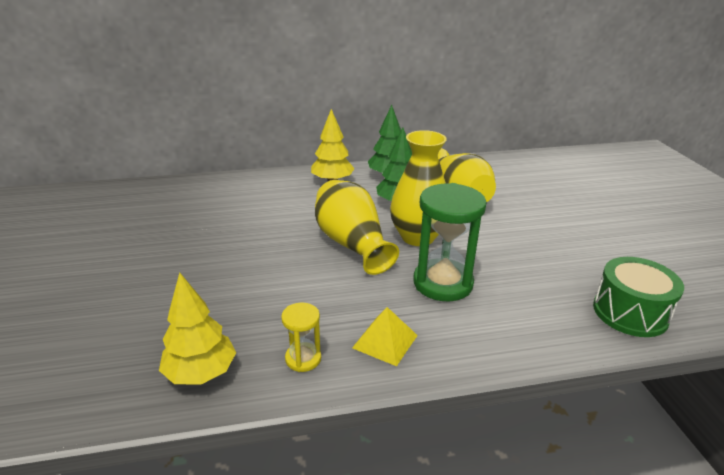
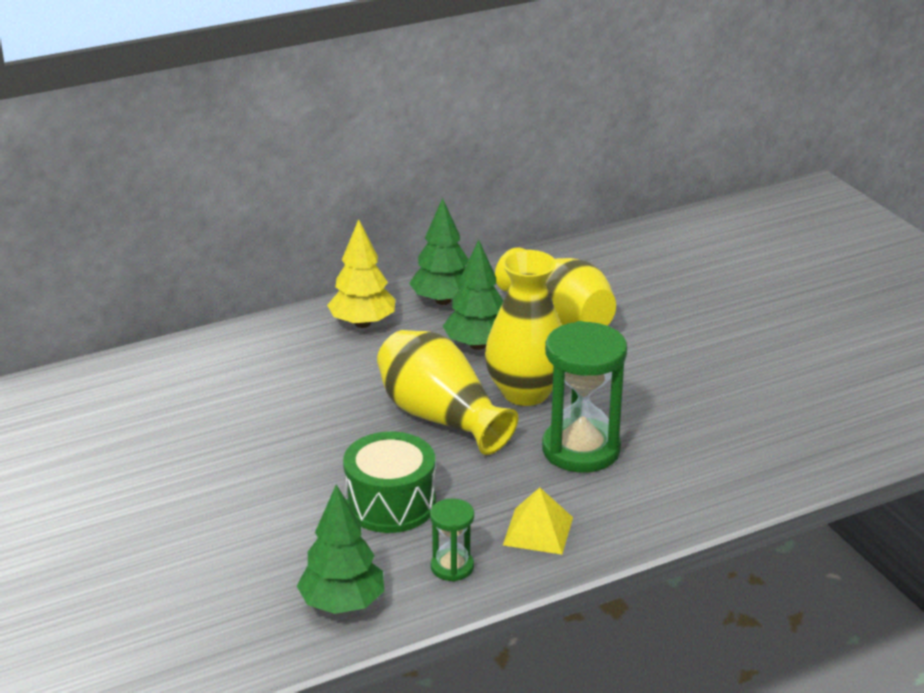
camera: 15 degrees left, 0 degrees up
(201, 373) = (342, 604): yellow tree -> green tree
(303, 359) = (452, 567): yellow hourglass -> green hourglass
(630, 312) = (810, 446): green drum -> green drum (390, 504)

